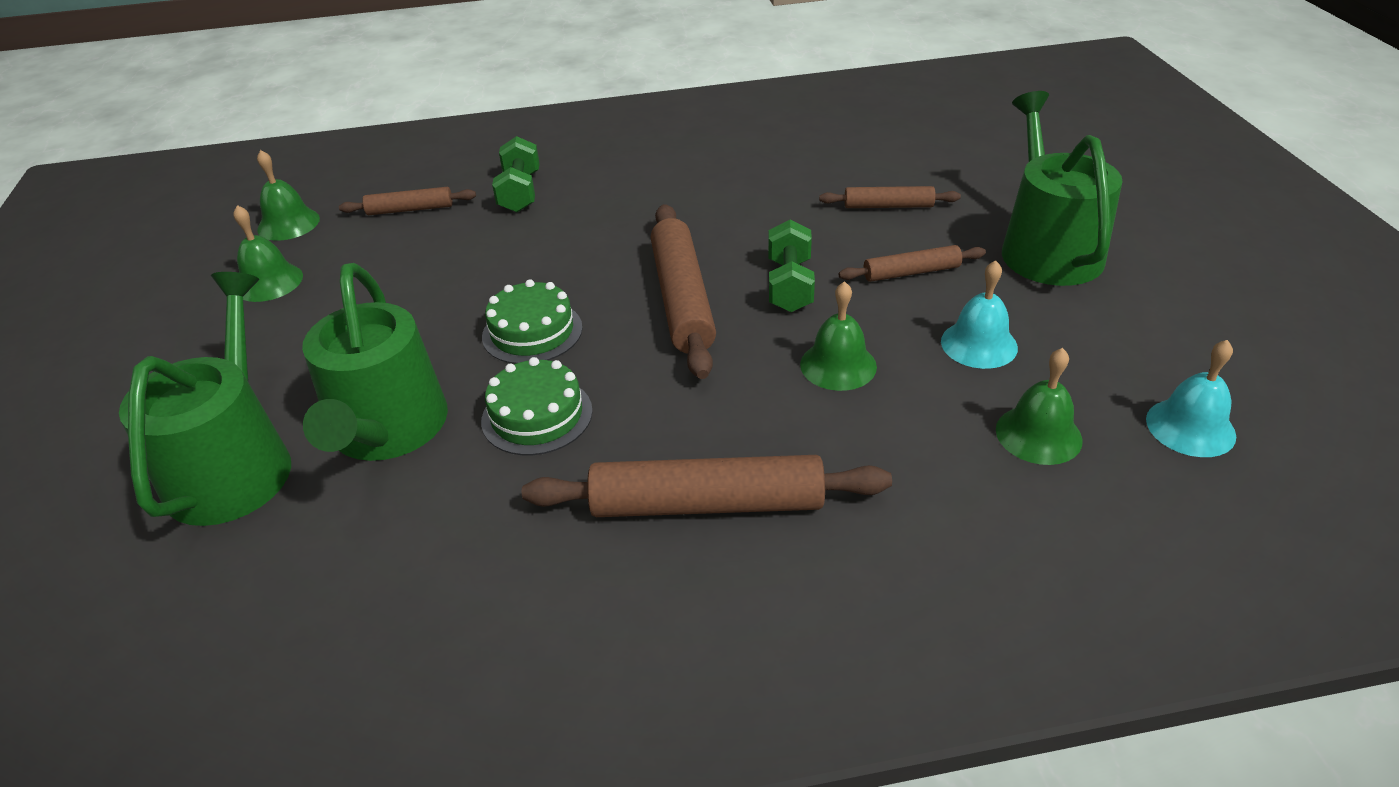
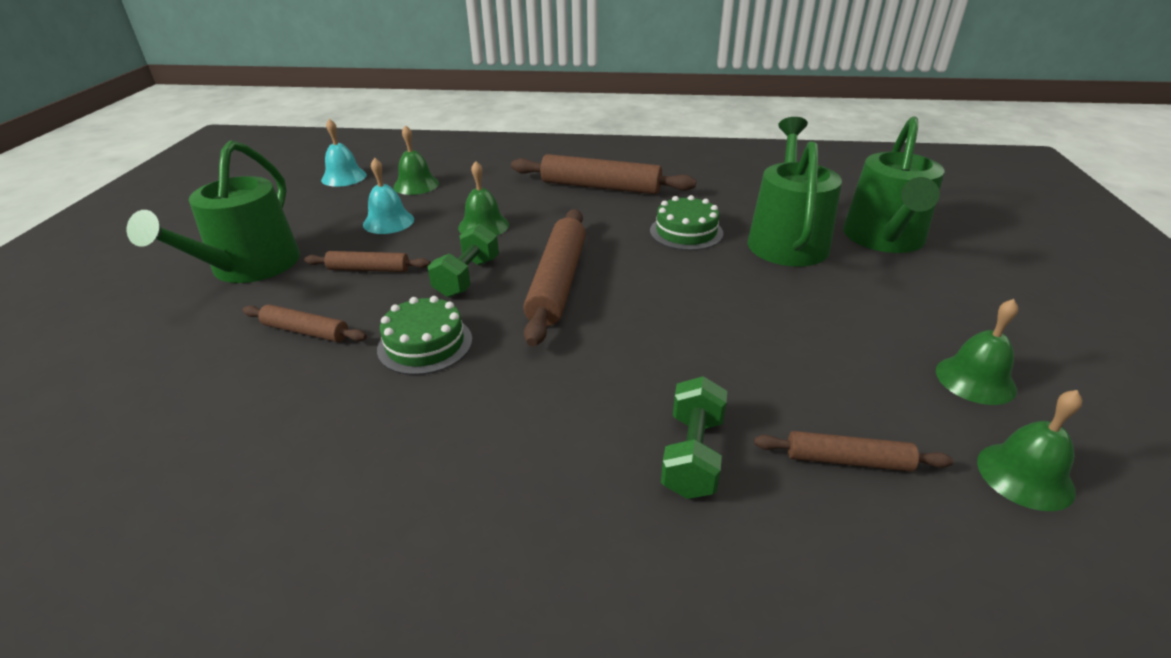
camera: 165 degrees left, 5 degrees down
(532, 332) = (686, 280): green cake -> green cake (425, 344)

